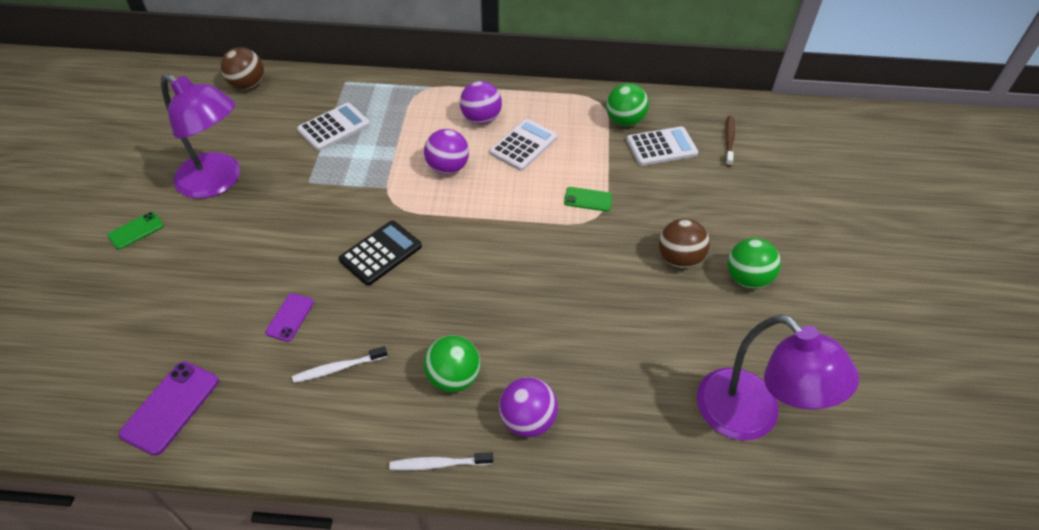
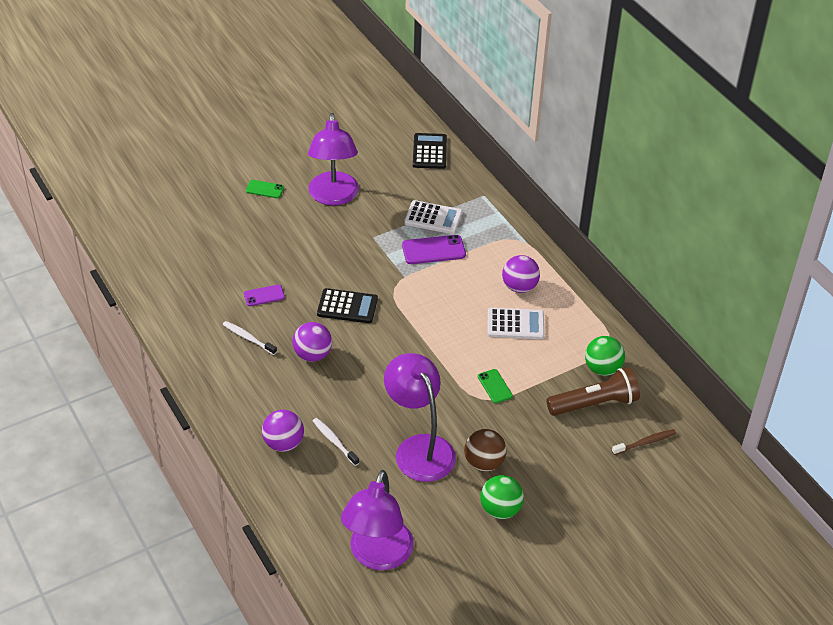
camera: 55 degrees right, 5 degrees down
(170, 407) = (168, 286): purple phone -> purple phone (433, 250)
(248, 85) = (429, 152): brown ball -> black calculator
(438, 464) = (223, 418): white toothbrush -> white toothbrush (334, 441)
(447, 168) = (452, 296): purple ball -> purple ball (312, 355)
(453, 378) = (284, 393): green ball -> none
(624, 299) = (419, 448): none -> purple lamp
(661, 147) = (594, 404): white calculator -> brown flashlight

